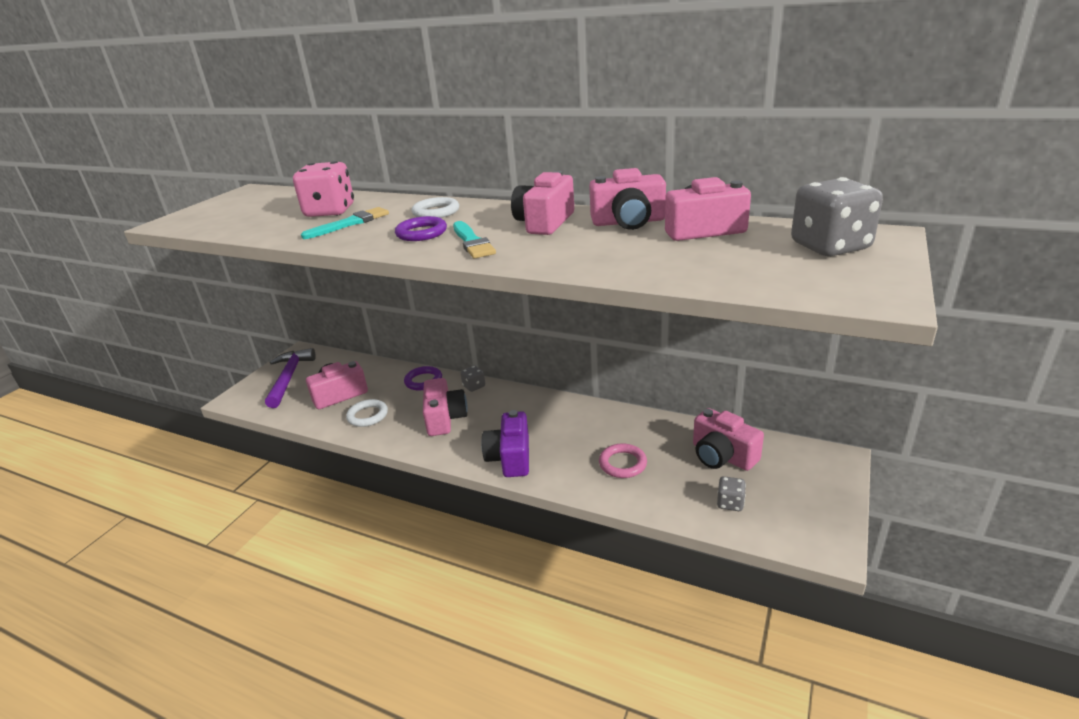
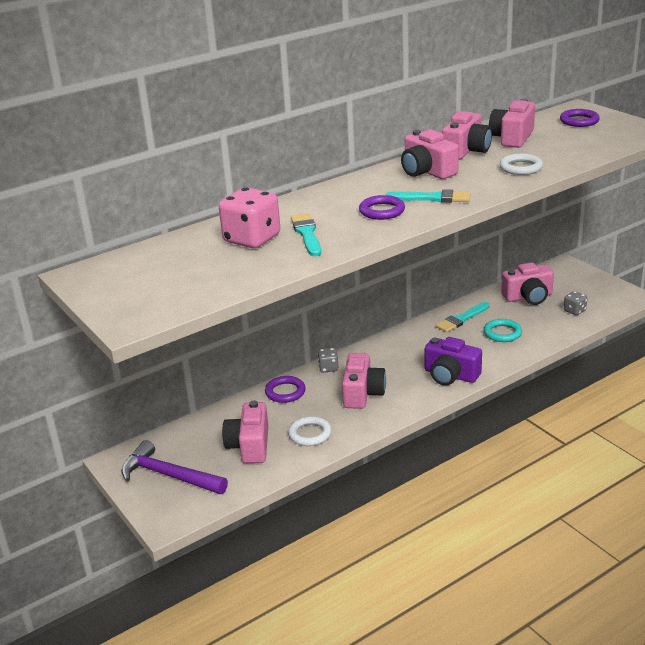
camera: 60 degrees left, 0 degrees up
(436, 212) = (335, 200): white ring -> white ring (521, 168)
(445, 418) = (362, 393): pink camera -> pink camera turned 75 degrees clockwise
(622, 464) = (502, 333): pink ring -> turquoise ring
(625, 427) = (462, 319): none -> turquoise brush
(830, 247) = (579, 121): grey dice -> purple ring

